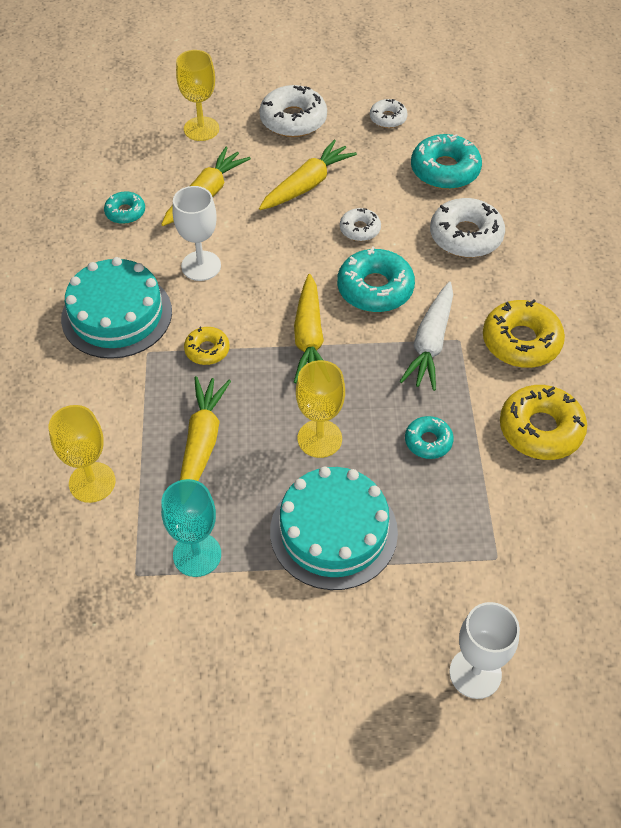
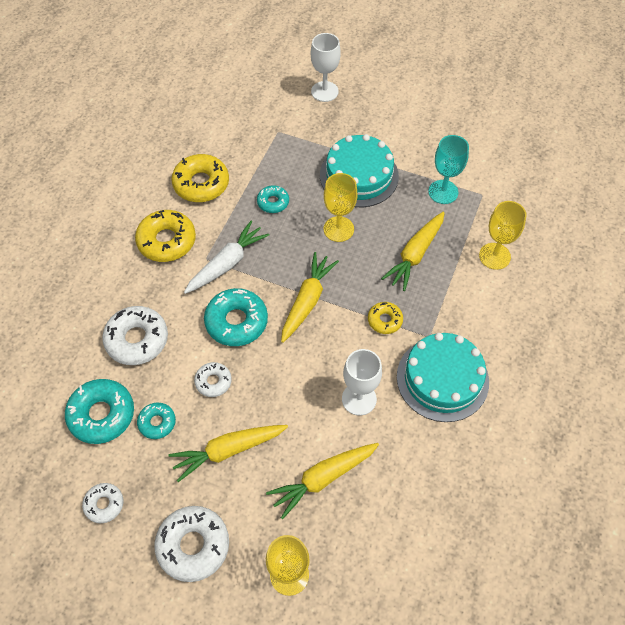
camera: 155 degrees left, 5 degrees up
(125, 212) = (402, 488): turquoise donut -> turquoise donut (157, 422)

